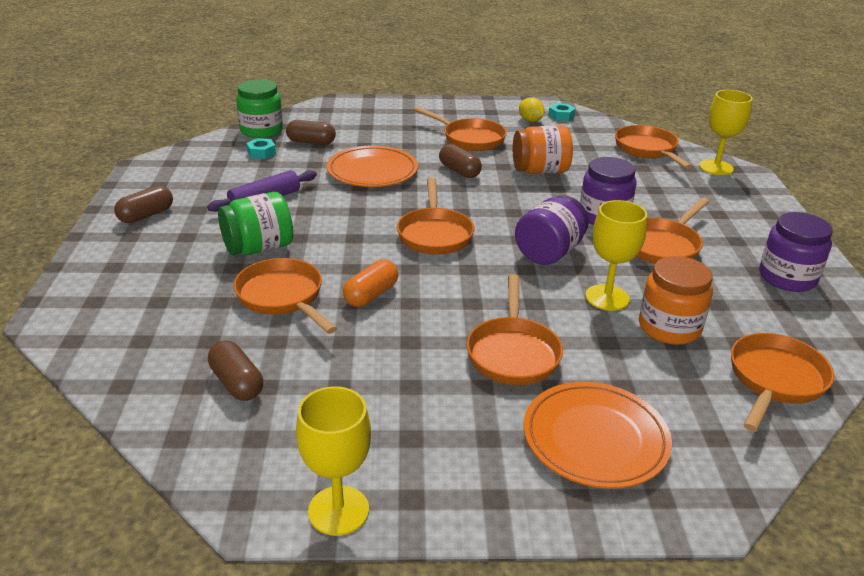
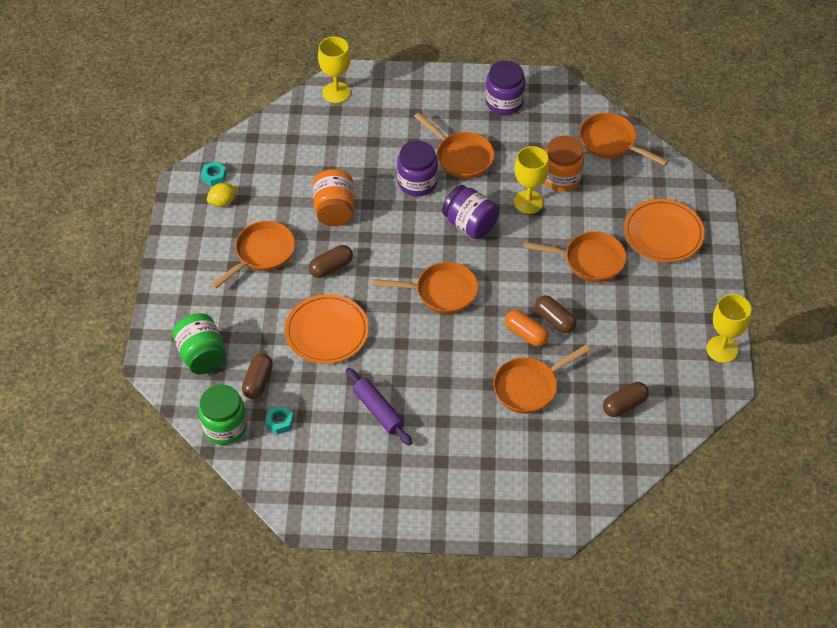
camera: 85 degrees left, 20 degrees up
(146, 215) = (403, 497): brown capsule -> brown capsule (554, 320)
(259, 248) = (460, 408): green jar -> green jar (202, 356)
(647, 149) = (297, 129): orange pan -> none

